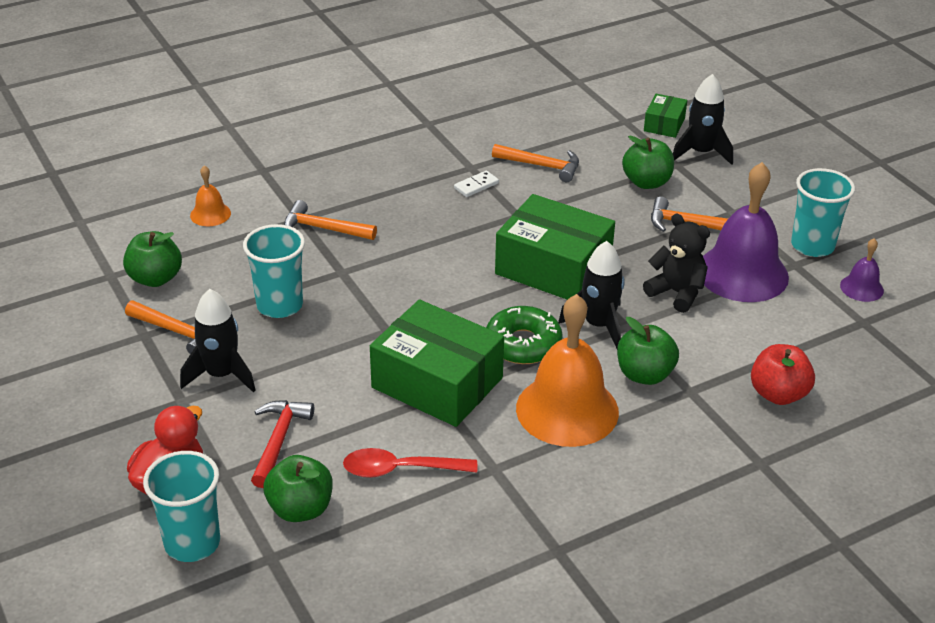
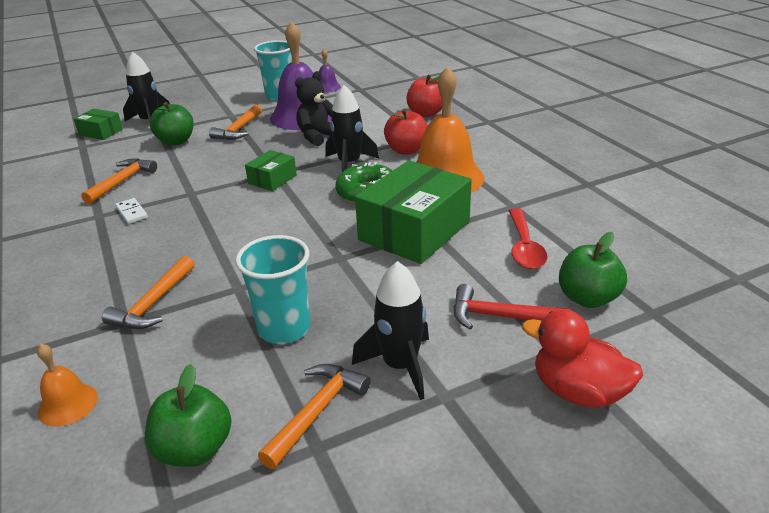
camera: 85 degrees left, 5 degrees down
(192, 543) = (658, 366): turquoise cup -> none
(553, 268) = (272, 179): green box -> green box, size x0.49
(644, 374) = (406, 150): green apple -> red apple

